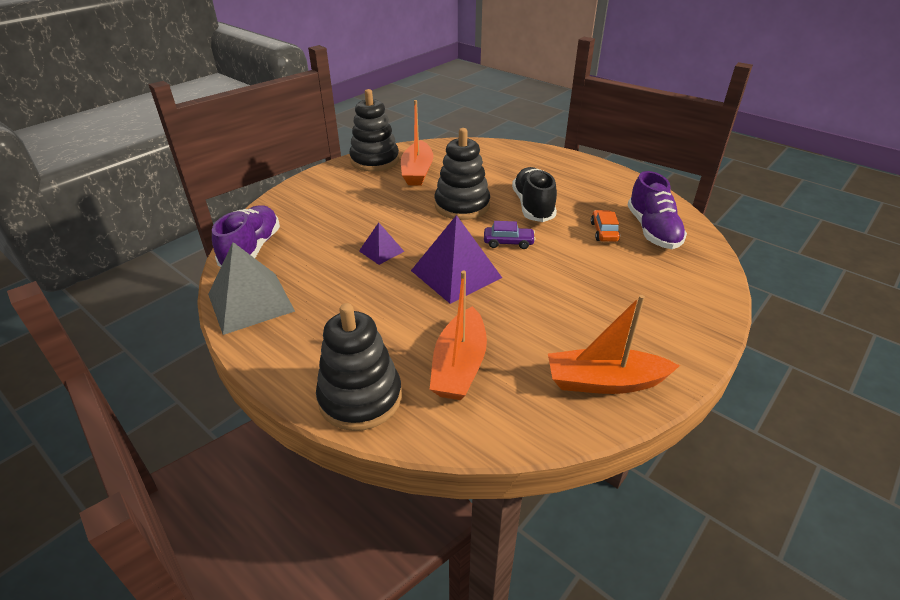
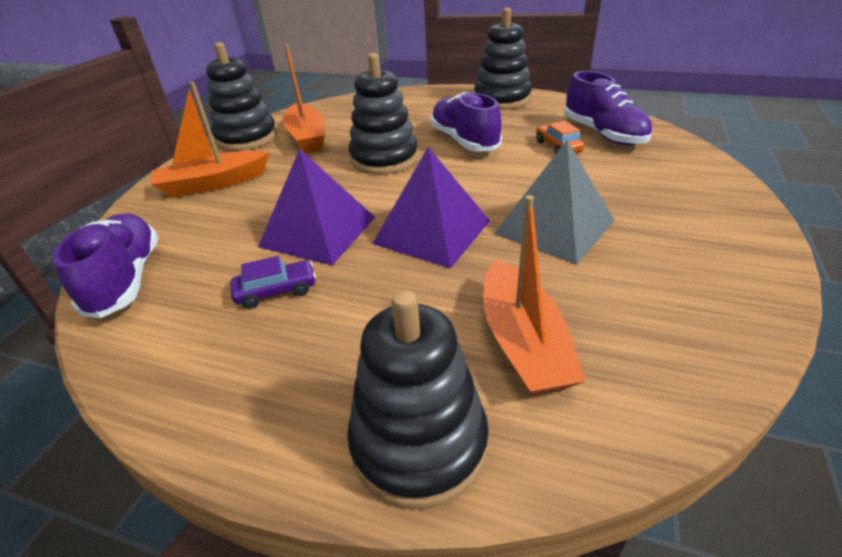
camera: 20 degrees left, 0 degrees up
(250, 302) = (159, 354): grey pyramid -> grey pyramid (554, 227)
(381, 251) = (318, 231): purple pyramid -> purple pyramid, size x1.91
(508, 242) = (466, 182): purple car -> purple car (276, 291)
(533, 206) = (464, 141): black shoe -> purple shoe
(594, 174) = (502, 99): none -> black stacking toy
(604, 382) = (706, 302): orange boat -> orange boat (213, 184)

